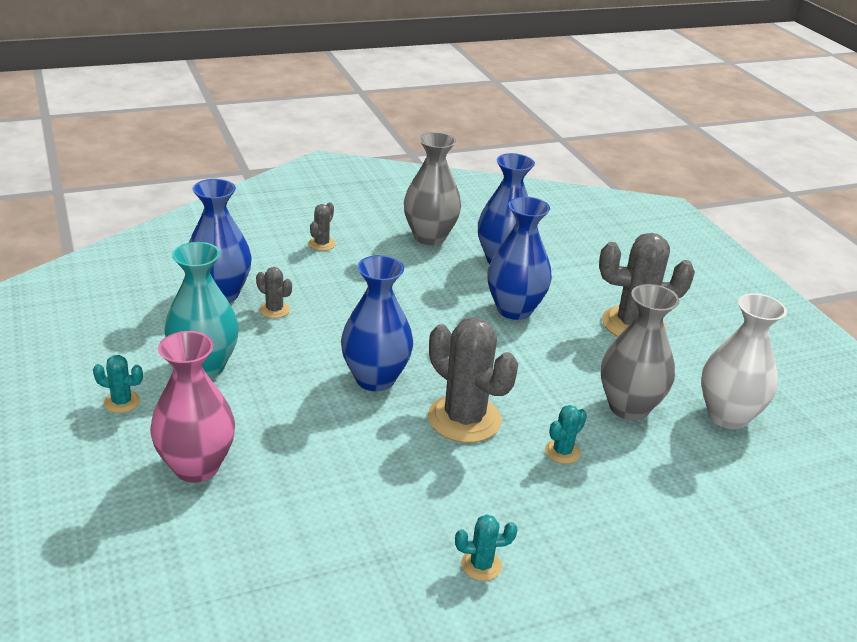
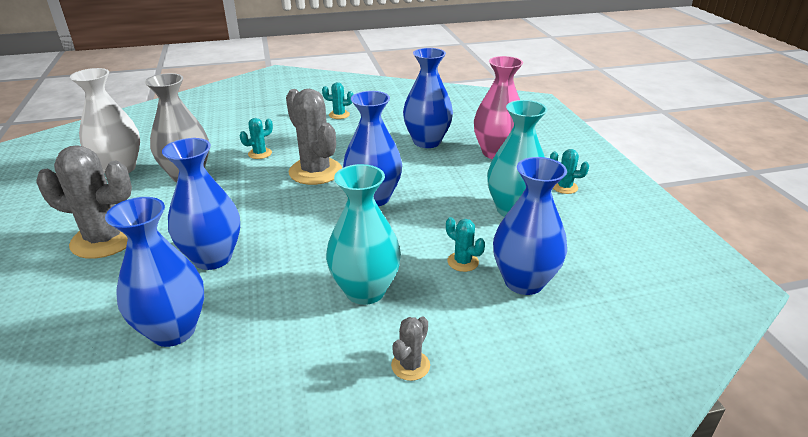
camera: 170 degrees left, 0 degrees up
(274, 310) = (463, 262): grey cactus -> turquoise cactus
(308, 489) = (427, 142): none -> blue vase
(363, 286) = (365, 291): none -> turquoise vase
(429, 237) = (249, 380): grey vase -> none

